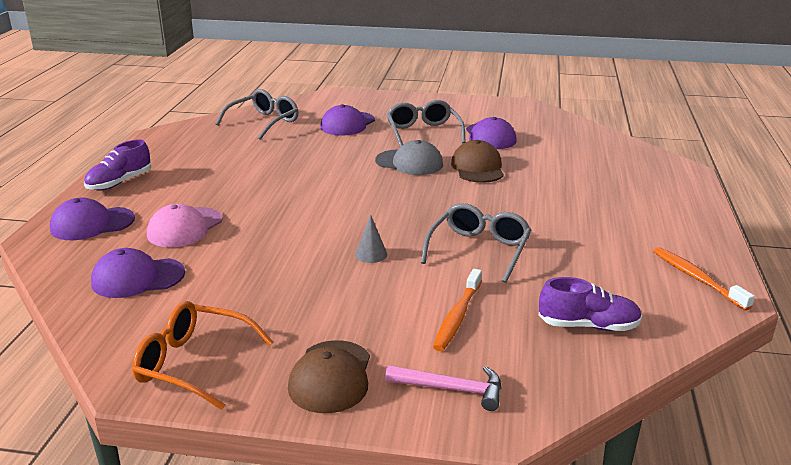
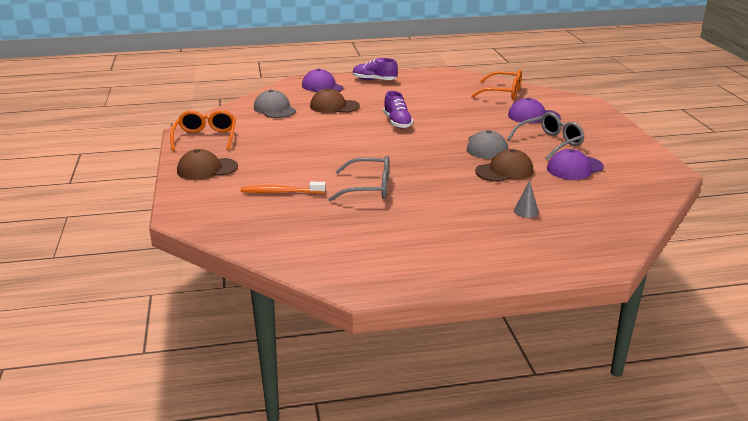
camera: 70 degrees right, 0 degrees up
(137, 278) = (274, 109): purple cap -> grey cap
(185, 228) = (334, 106): pink cap -> brown cap
(263, 122) = (502, 93): grey glasses -> orange glasses
(371, 254) = (339, 157): grey cone -> grey cone (526, 211)
(451, 389) = (207, 200): pink hammer -> none
(588, 325) = (292, 234): purple shoe -> purple shoe (397, 122)
(697, 278) = (384, 273): orange toothbrush -> none

